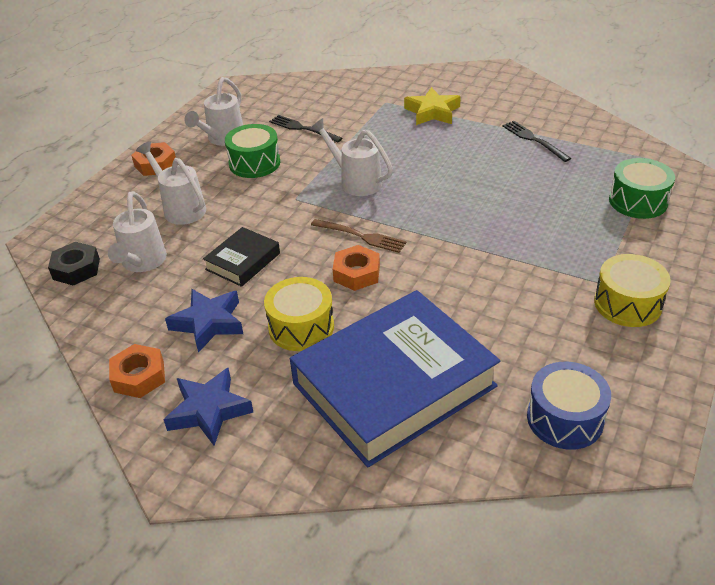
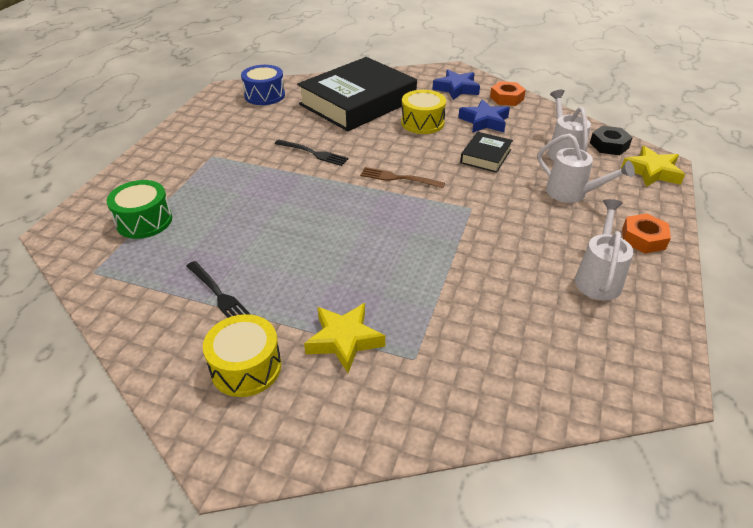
camera: 170 degrees right, 0 degrees up
(68, 229) = (652, 172): none -> yellow star
(254, 163) = (536, 245): green drum -> none
(302, 129) = (509, 299): black fork -> black fork (313, 153)
(356, 181) = (418, 229): white watering can -> none
(356, 273) = (395, 153): orange nut -> none
(394, 385) = (358, 102): blue book -> black book
(627, 304) = (201, 145): yellow drum -> yellow drum (246, 367)

